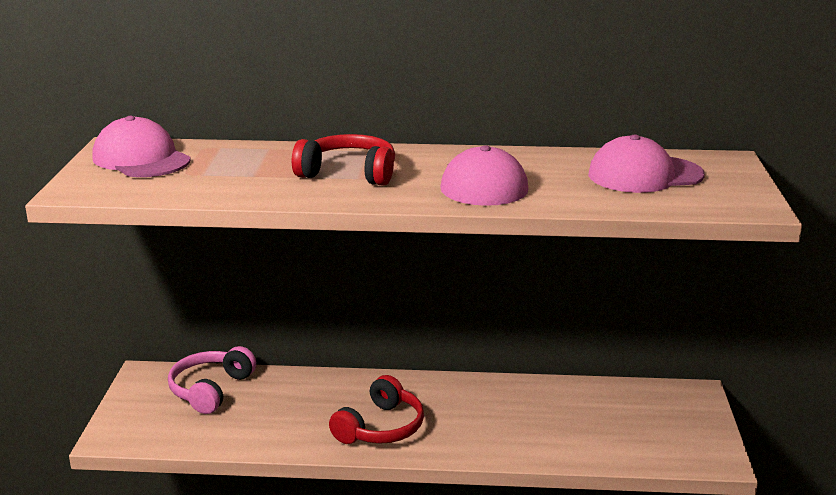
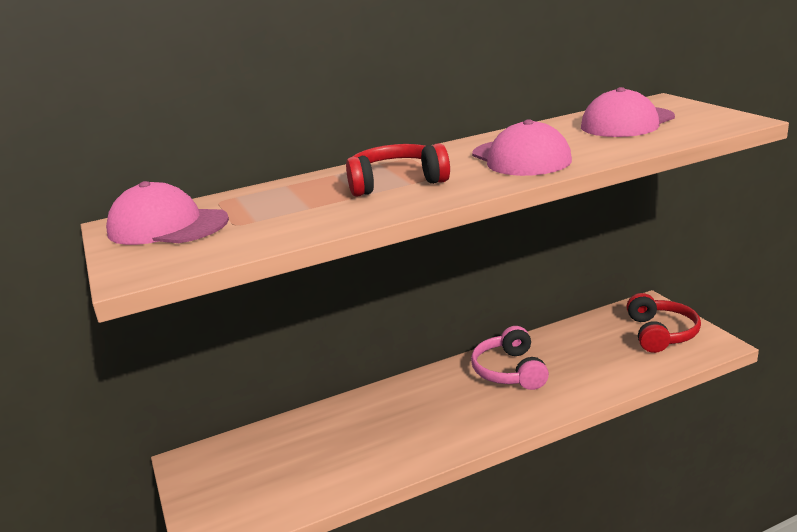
camera: 25 degrees left, 0 degrees up
(210, 390) = (266, 450): pink headphones -> pink headphones (509, 371)
(381, 427) = (454, 421): red headphones -> red headphones (660, 333)

